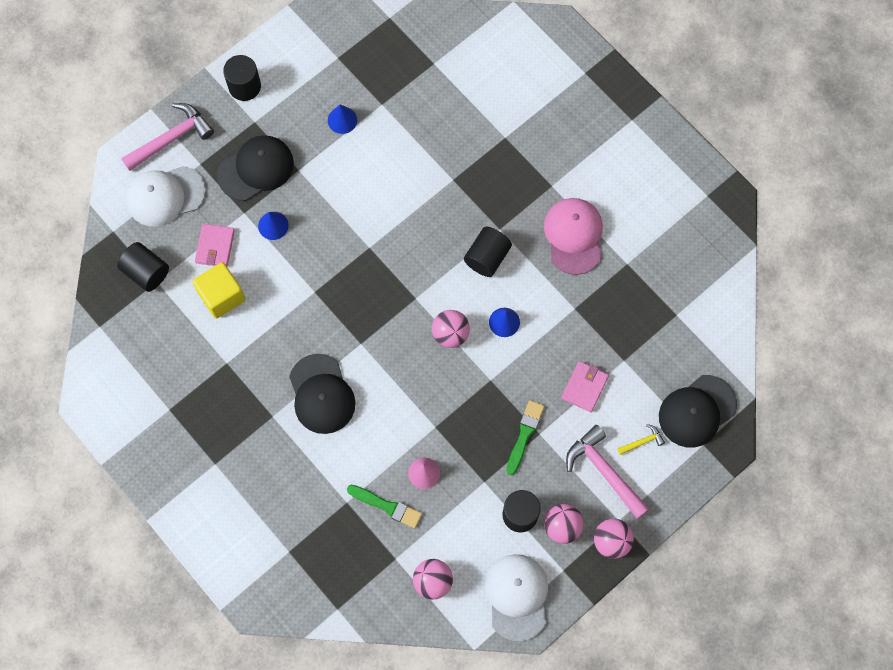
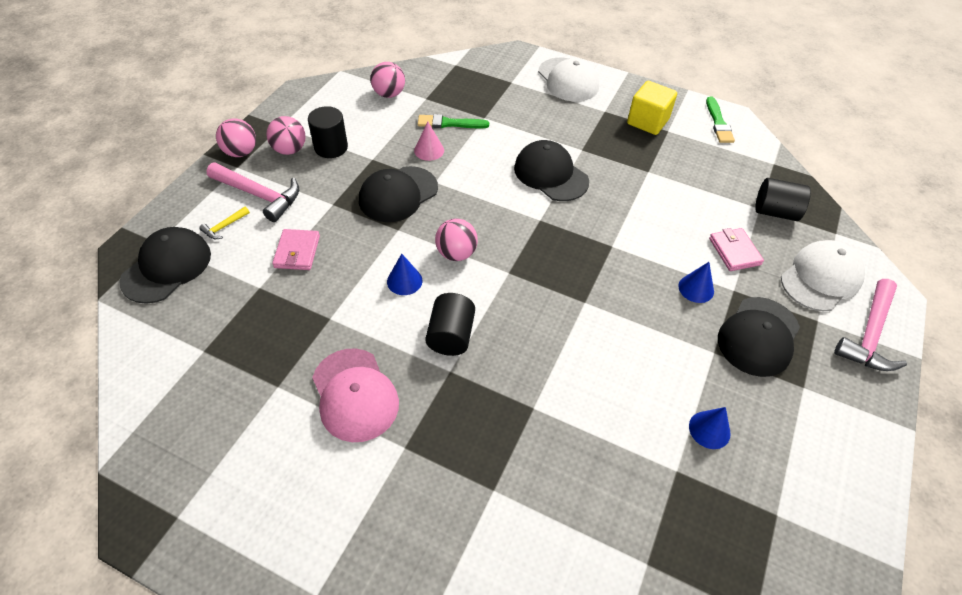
camera: 155 degrees right, 20 degrees down
(222, 296) = (693, 215): yellow cube -> yellow cube (647, 121)
(244, 86) = (851, 425): black cylinder -> none
(475, 423) = (398, 194): none -> black cap
(517, 596) = (315, 102): white cap -> white cap (568, 80)
(524, 434) = (347, 199): green brush -> green brush (718, 123)

